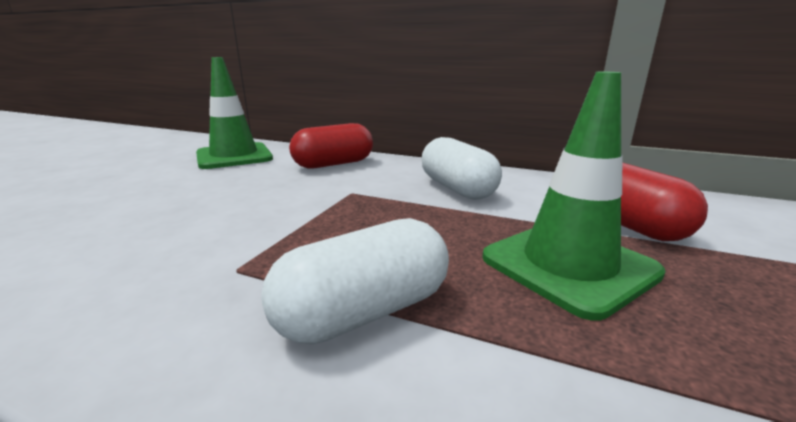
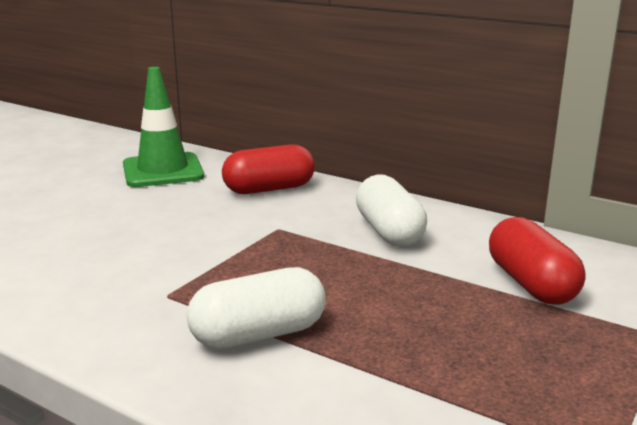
camera: 10 degrees right, 0 degrees up
(568, 265) = (441, 317): green traffic cone -> none

